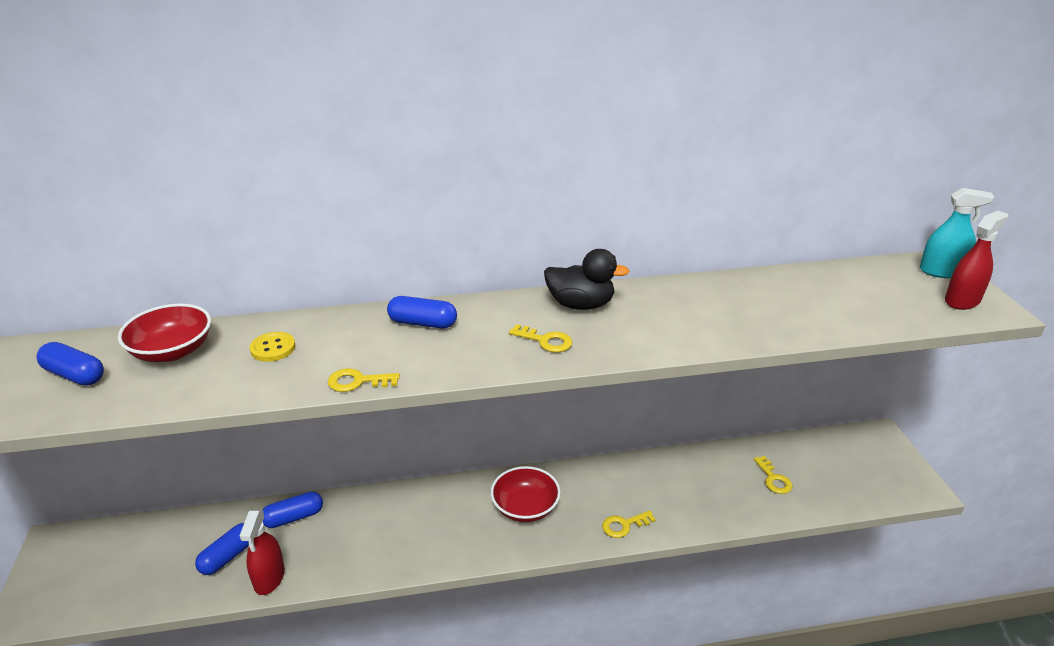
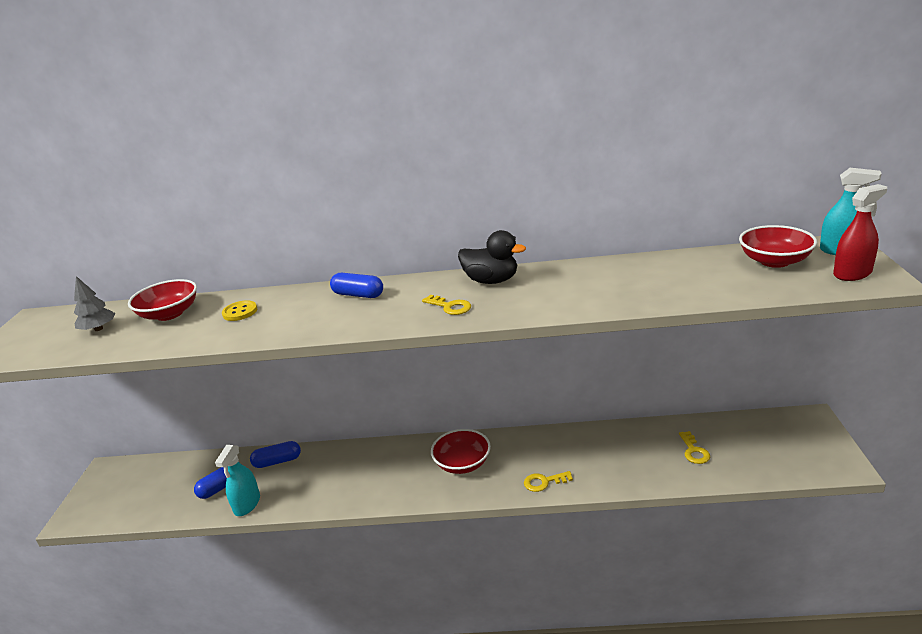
camera: 15 degrees right, 5 degrees down
(74, 375) = (98, 329): blue capsule -> grey tree
(269, 578) = (247, 504): red spray bottle -> turquoise spray bottle
(358, 382) = (291, 334): yellow key -> none
(880, 283) = (774, 261): none -> red bowl

